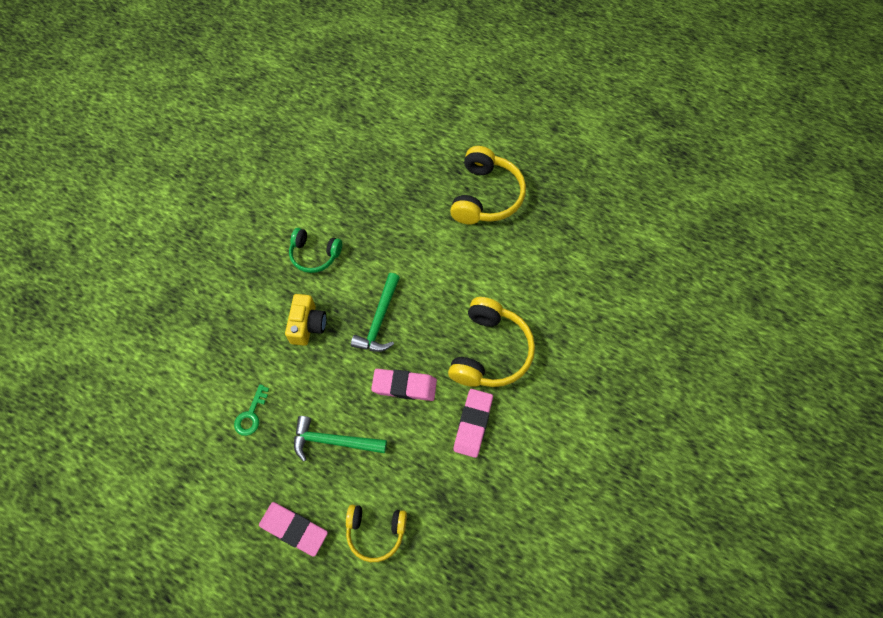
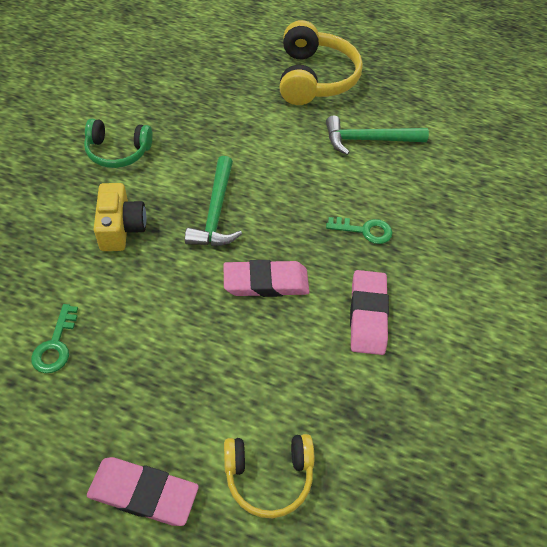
camera: 15 degrees left, 10 degrees down
(333, 441) = (182, 362): green hammer -> green hammer (368, 140)
(490, 351) = (365, 230): yellow headphones -> green key

